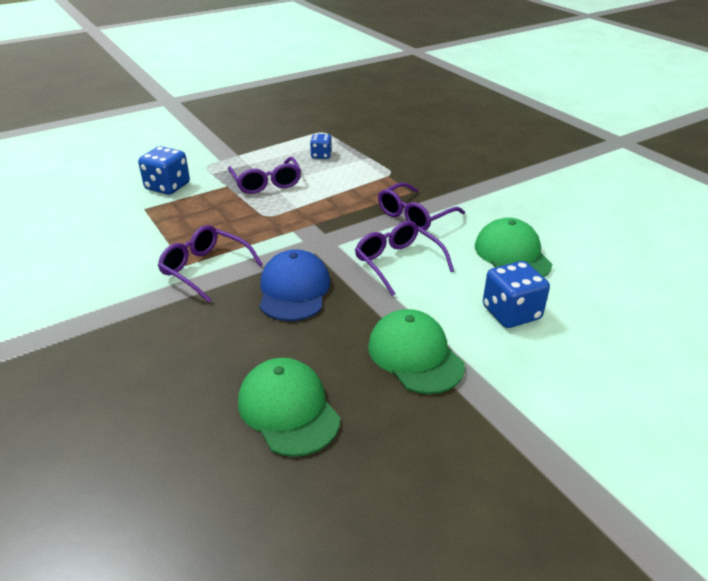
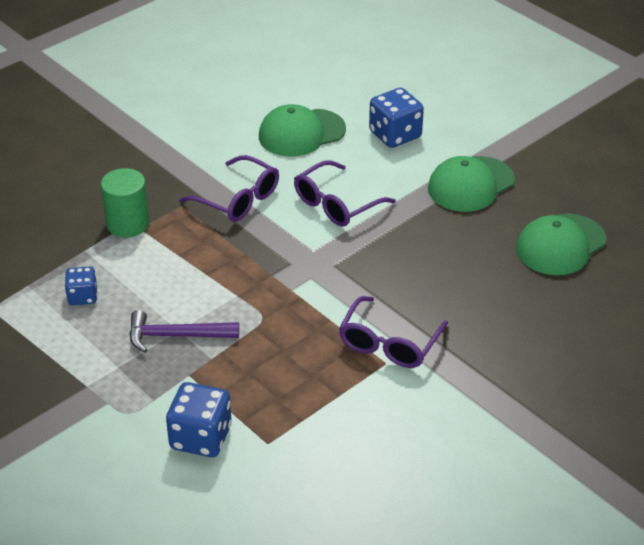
camera: 100 degrees left, 5 degrees up
(266, 183) = (176, 336): purple glasses -> purple hammer
(294, 290) = (405, 269): blue cap -> none
(394, 172) = (128, 223): none -> green cylinder

